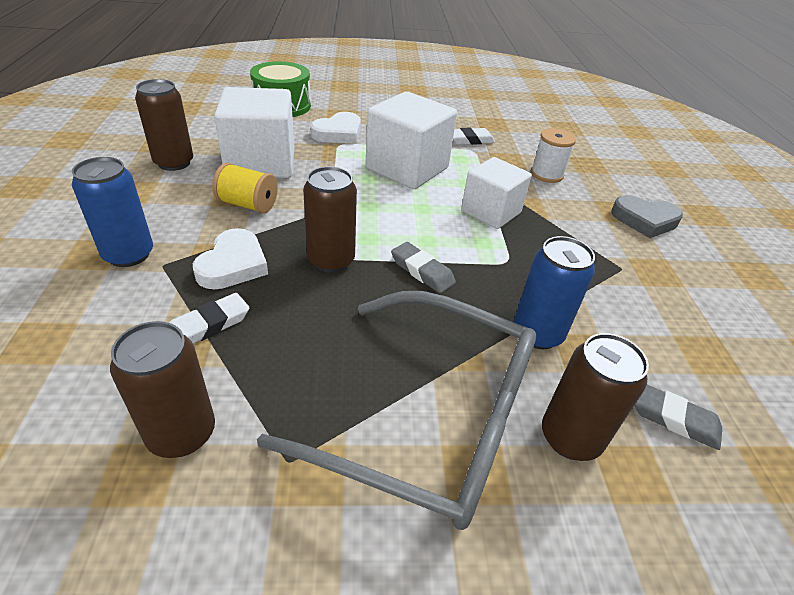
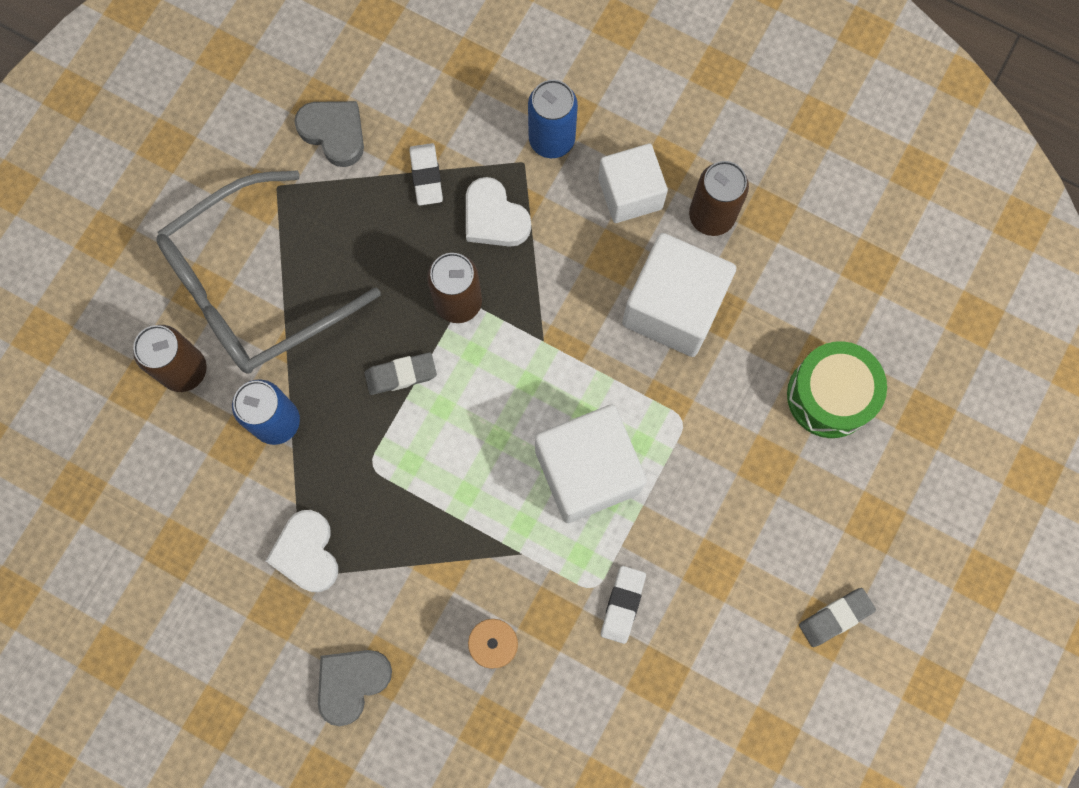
camera: 125 degrees right, 35 degrees up
(181, 433) = (334, 133): brown can -> grey heart
(248, 205) = (588, 263): yellow spool -> none
(338, 133) = (713, 433): white heart -> white heart (307, 553)
(491, 212) = (455, 510): white cube -> white cube (630, 193)
(674, 419) = (149, 457): grey eraser -> grey eraser (835, 617)

